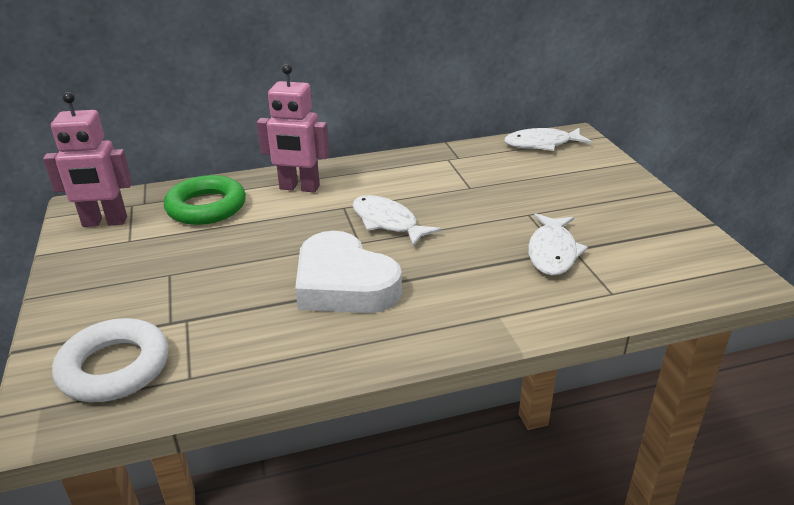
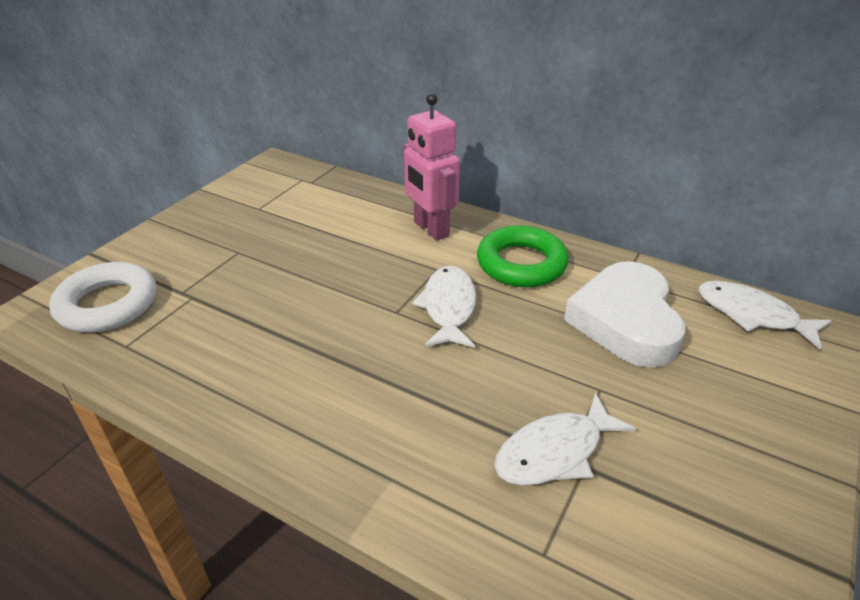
camera: 45 degrees right, 5 degrees up
(104, 222) = (267, 185): pink robot -> none
(206, 207) = (342, 208): green ring -> green ring (521, 264)
(344, 284) = (325, 343): white heart -> white heart (625, 321)

